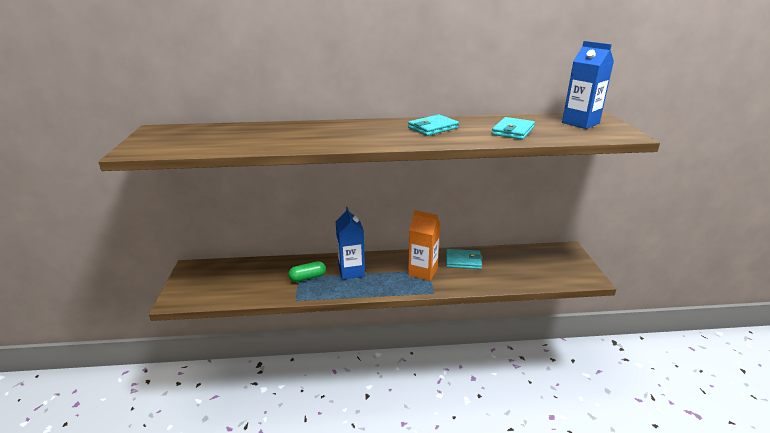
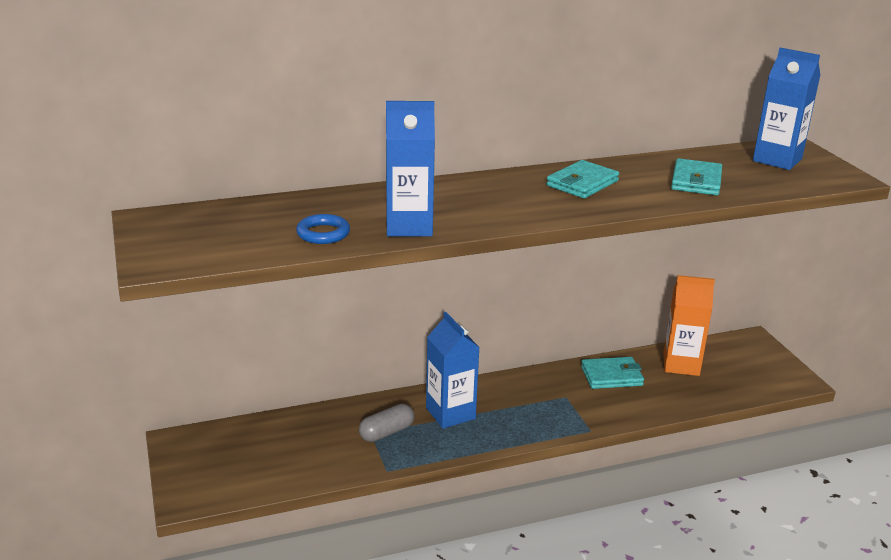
camera: 15 degrees left, 0 degrees up
(244, 143) = (323, 233): none -> blue ring
(300, 143) = (409, 226): none -> blue carton
(307, 277) = (386, 432): green capsule -> grey capsule
(423, 272) = (560, 400): orange carton -> orange carton (681, 364)

